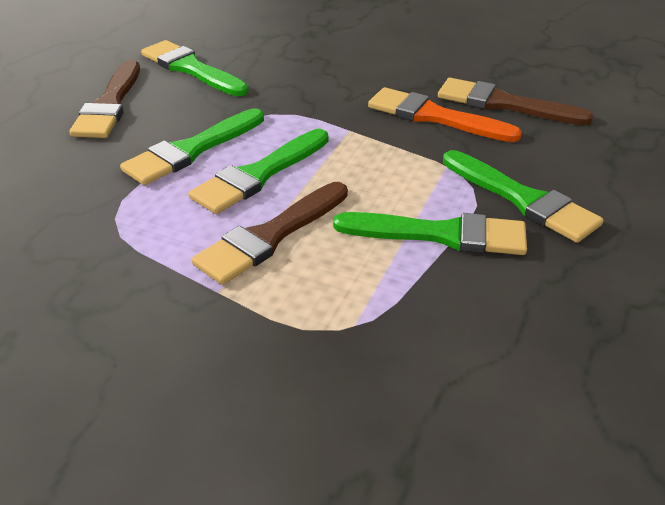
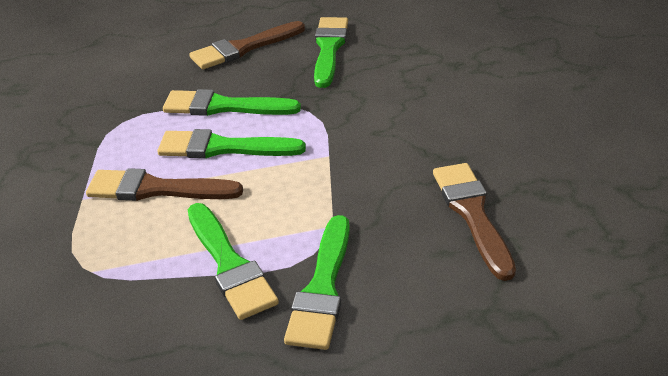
camera: 55 degrees right, 0 degrees up
(434, 117) = (400, 186): orange brush -> none

